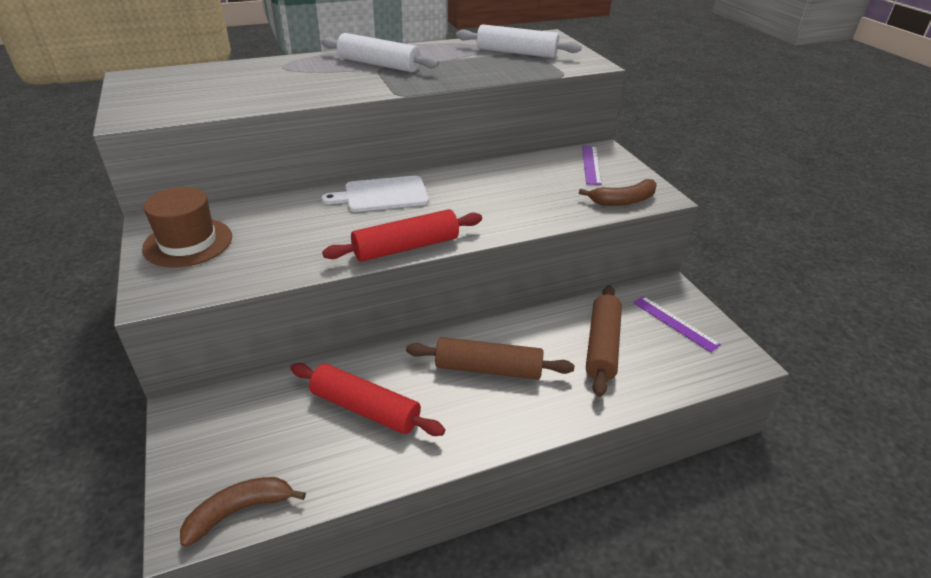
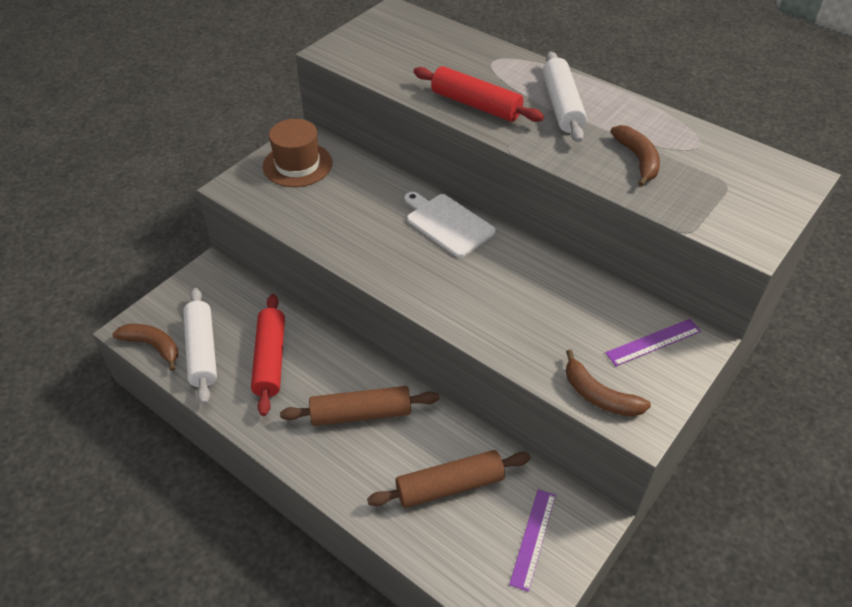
camera: 60 degrees right, 10 degrees up
(406, 247) = (382, 277): red rolling pin -> red rolling pin (476, 105)
(474, 64) = (638, 160): none -> brown banana
(488, 369) = (361, 414): brown rolling pin -> brown rolling pin turned 75 degrees counterclockwise
(516, 53) = (710, 174): white rolling pin -> white rolling pin (202, 351)

